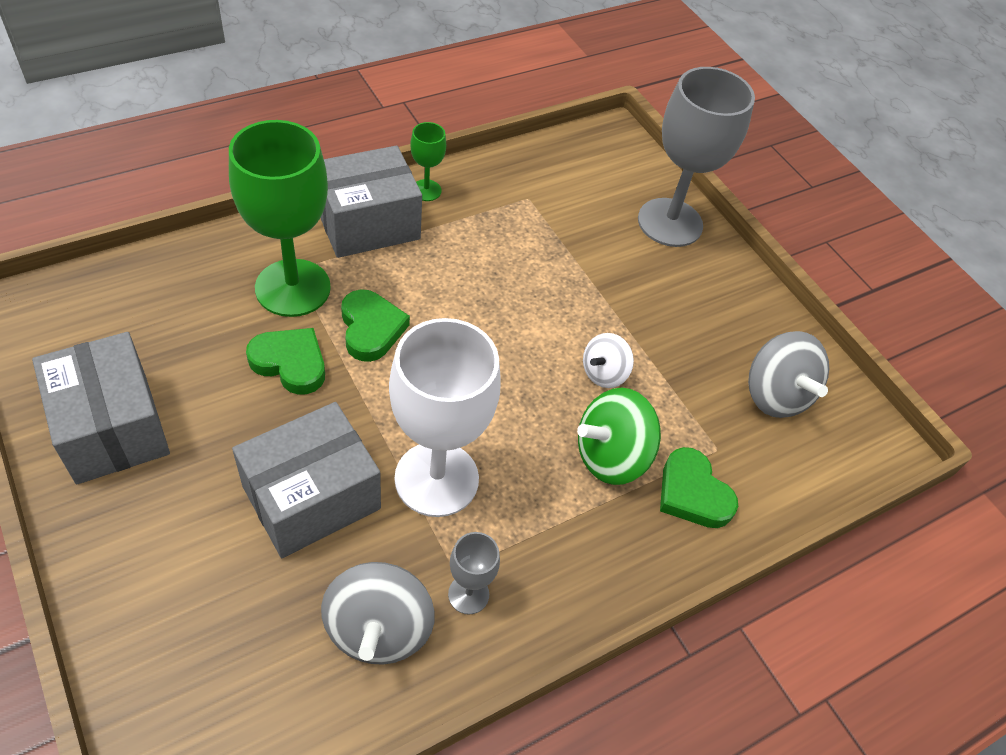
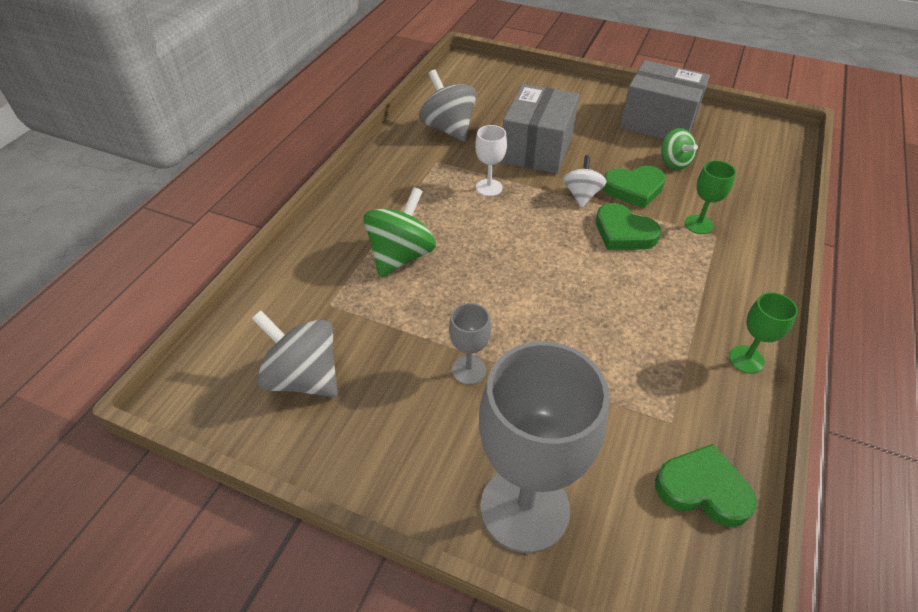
camera: 150 degrees right, 5 degrees down
(198, 362) = (674, 163): none -> green spinning top
(293, 288) = (698, 224): green goblet -> green goblet, size x0.45
(368, 223) = (733, 297): grey box -> none
(436, 479) = (489, 187): white goblet -> white goblet, size x0.45
(468, 594) = (421, 157): grey goblet -> grey goblet (469, 370)
(603, 373) = (451, 304): white spinning top -> white spinning top (582, 195)
(692, 493) = (331, 266): green heart -> green heart (702, 489)

